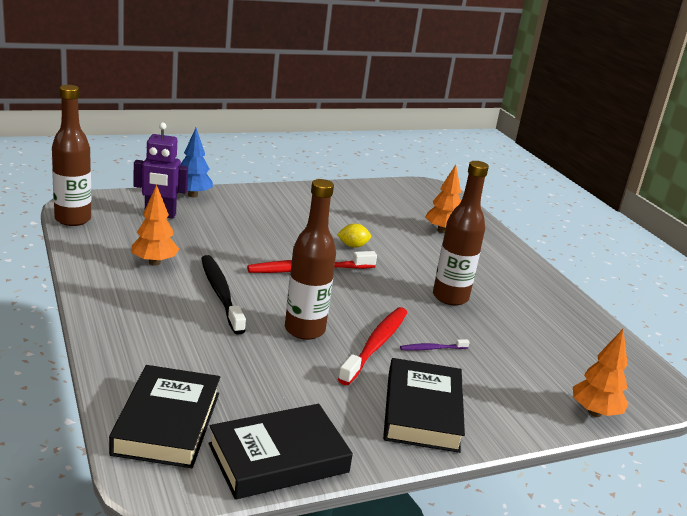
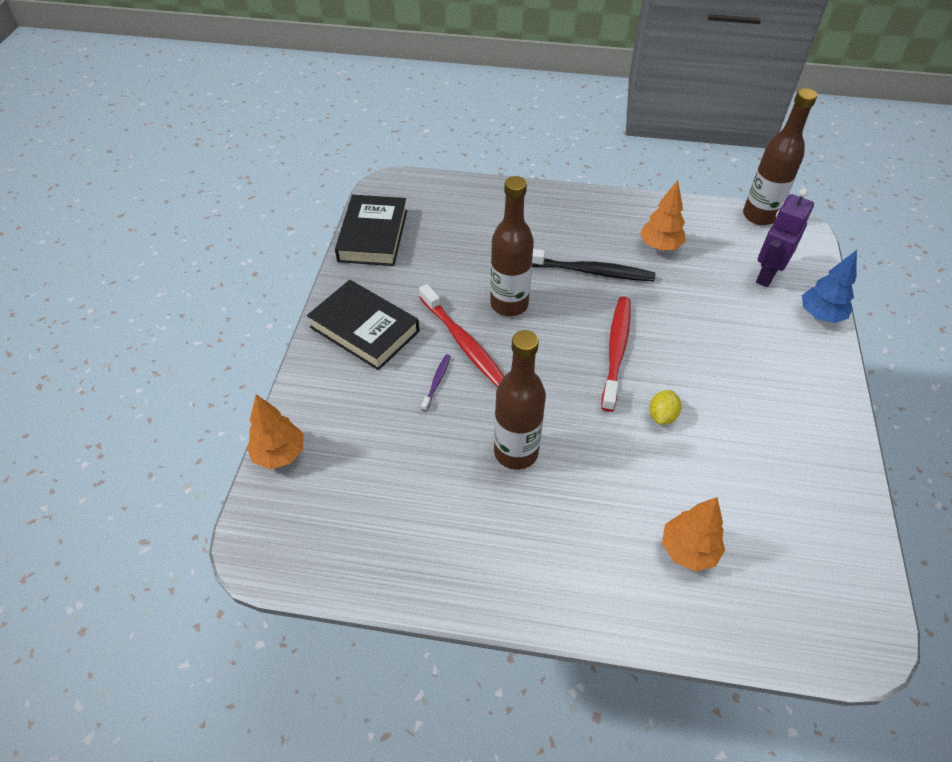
camera: 125 degrees right, 25 degrees up
(167, 423) = (438, 199): black book -> none

